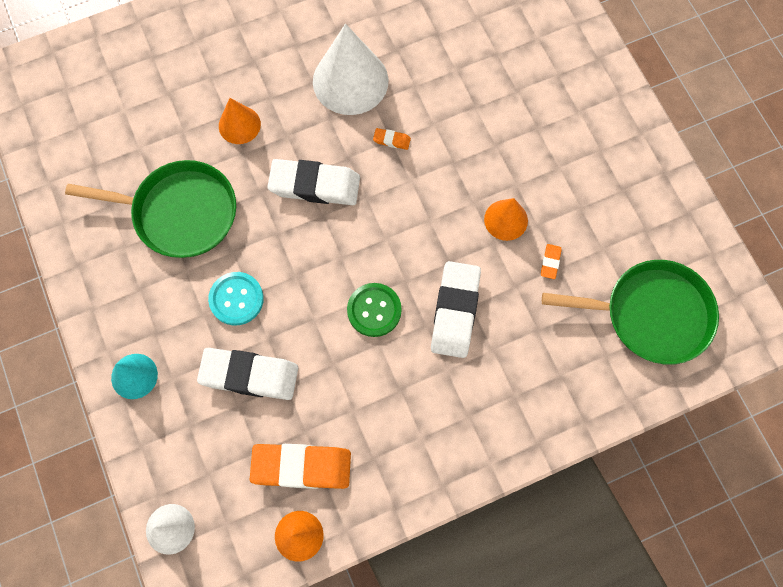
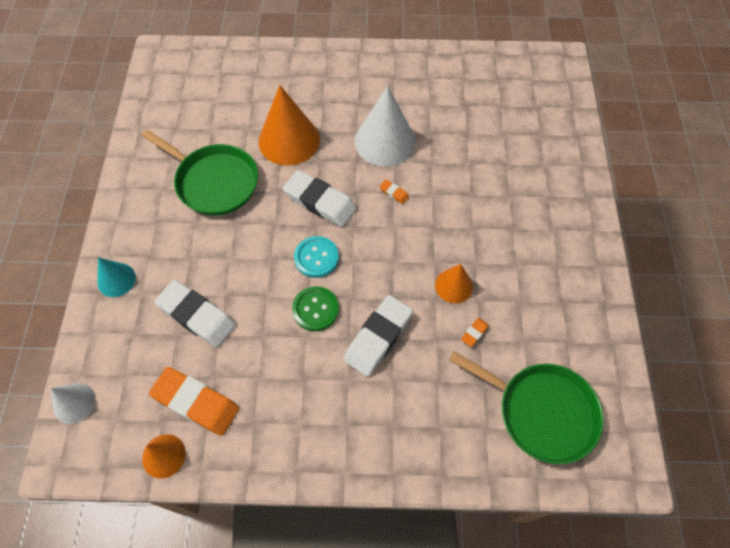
camera: 25 degrees right, 10 degrees down
(236, 299) = (219, 257): turquoise button -> turquoise button (316, 257)
(239, 125) = (289, 140): orange cone -> orange cone, size x1.83

